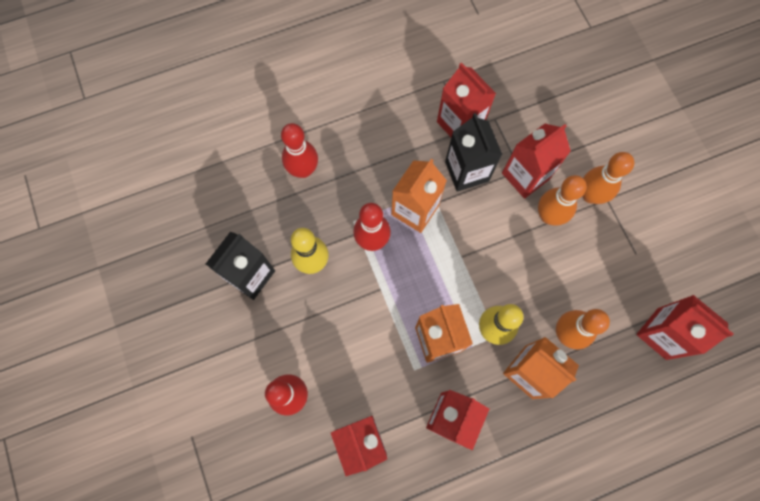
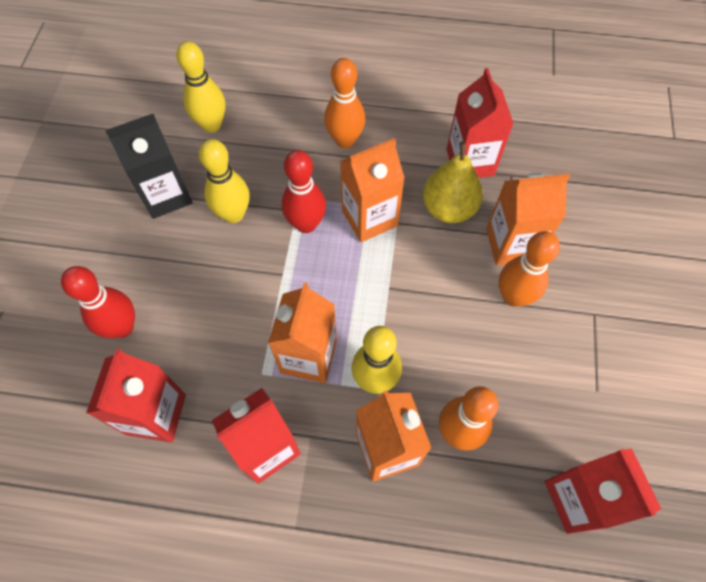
camera: 30 degrees right, 10 degrees down
(243, 196) = (211, 125): none -> yellow bowling pin
(303, 170) = (283, 129): red bowling pin -> none
(466, 171) = (448, 209): black carton -> yellow pear
(525, 176) = (511, 244): red carton -> orange carton
(590, 195) = (576, 300): orange bowling pin -> orange bowling pin (345, 140)

